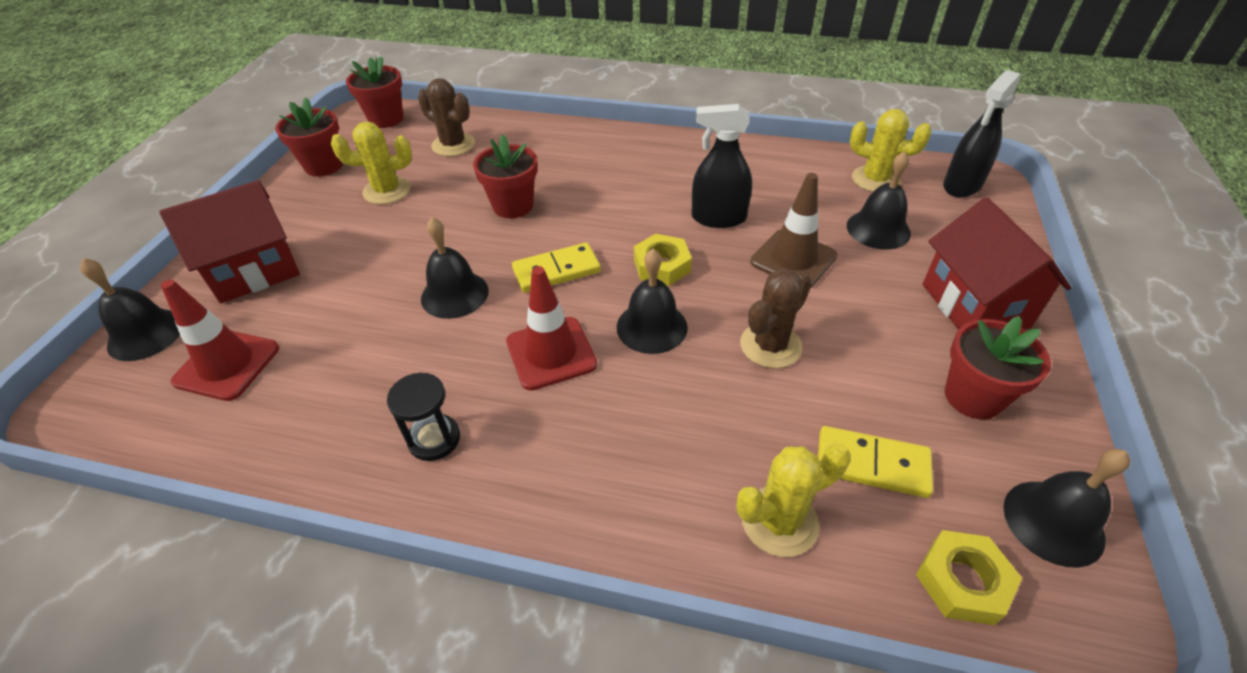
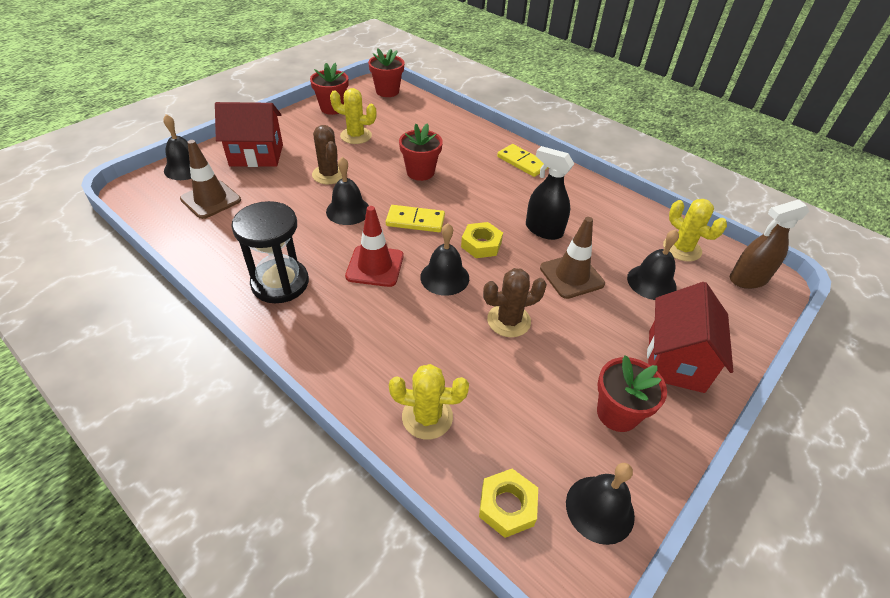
camera: 25 degrees right, 0 degrees up
(227, 365) = (211, 200): red traffic cone -> brown traffic cone
(434, 439) = (280, 283): black hourglass -> black hourglass, size x1.76
(453, 145) = (414, 121): brown cactus -> brown cactus (329, 174)
(872, 464) = (511, 416): yellow domino -> yellow domino (522, 162)
(962, 185) = (748, 279): black spray bottle -> brown spray bottle

